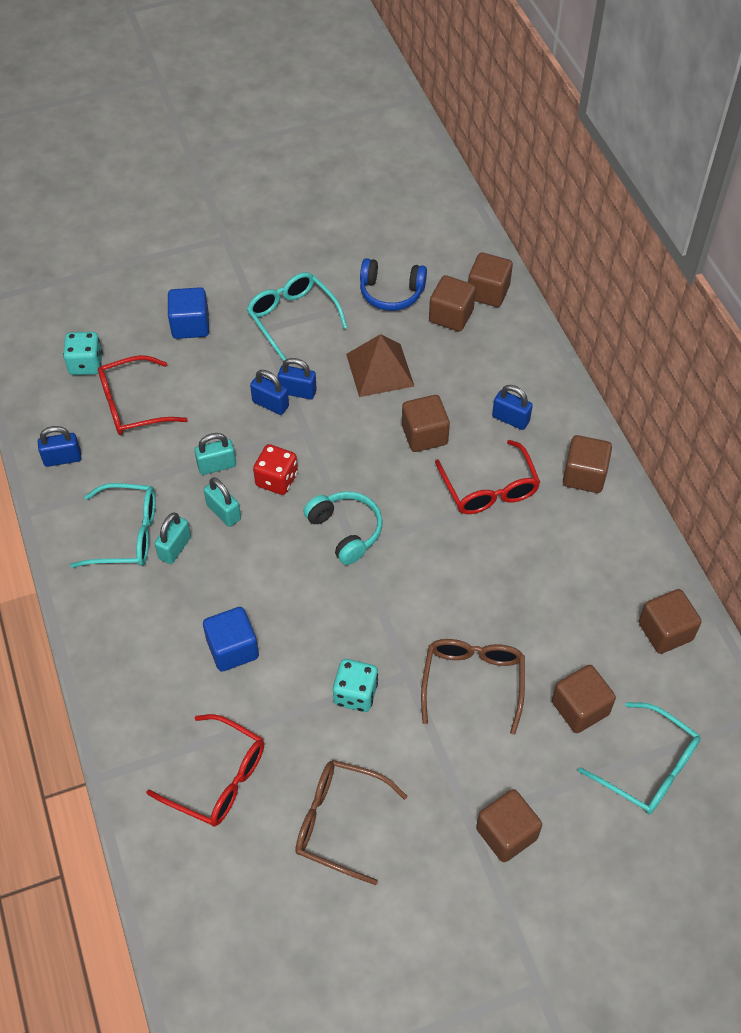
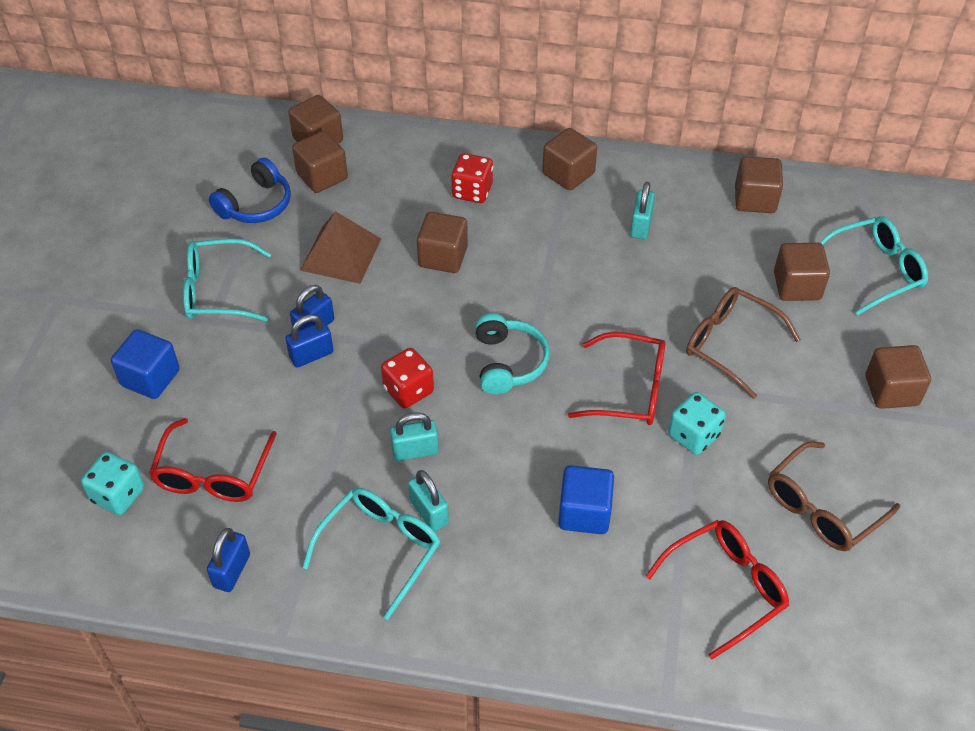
camera: 60 degrees left, 5 degrees down
(217, 465) = (353, 432): turquoise padlock -> turquoise padlock (640, 225)
(346, 531) = (508, 362): turquoise headphones -> turquoise headphones turned 90 degrees clockwise
(489, 489) = (537, 240): red glasses -> red glasses (630, 390)
(510, 419) = (472, 191): blue padlock -> red dice

